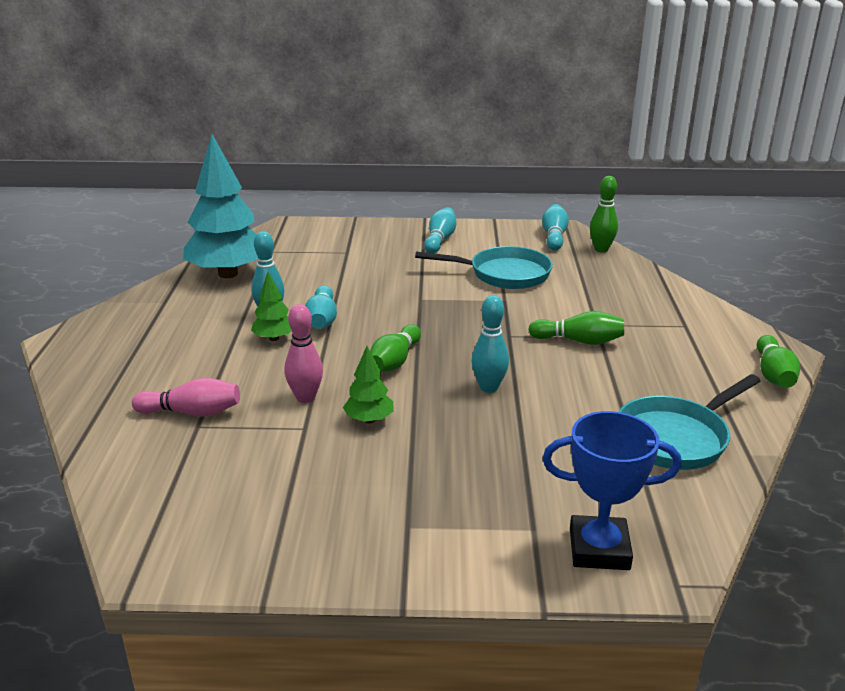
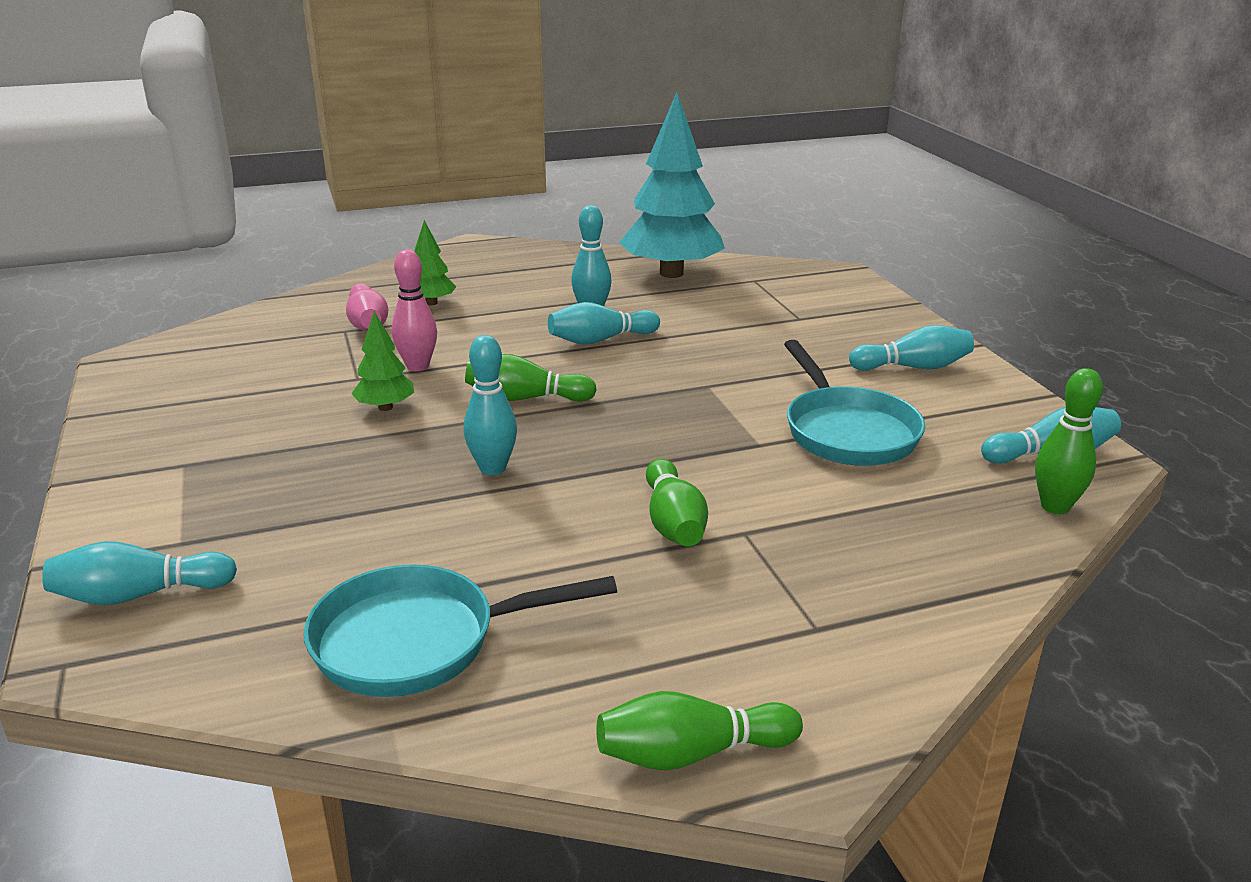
camera: 70 degrees right, 0 degrees up
(274, 338) = (538, 325): green tree -> green tree (431, 303)
(599, 549) = (139, 594): blue trophy -> turquoise bowling pin
(676, 438) = (417, 641): turquoise pan -> turquoise pan turned 45 degrees counterclockwise

